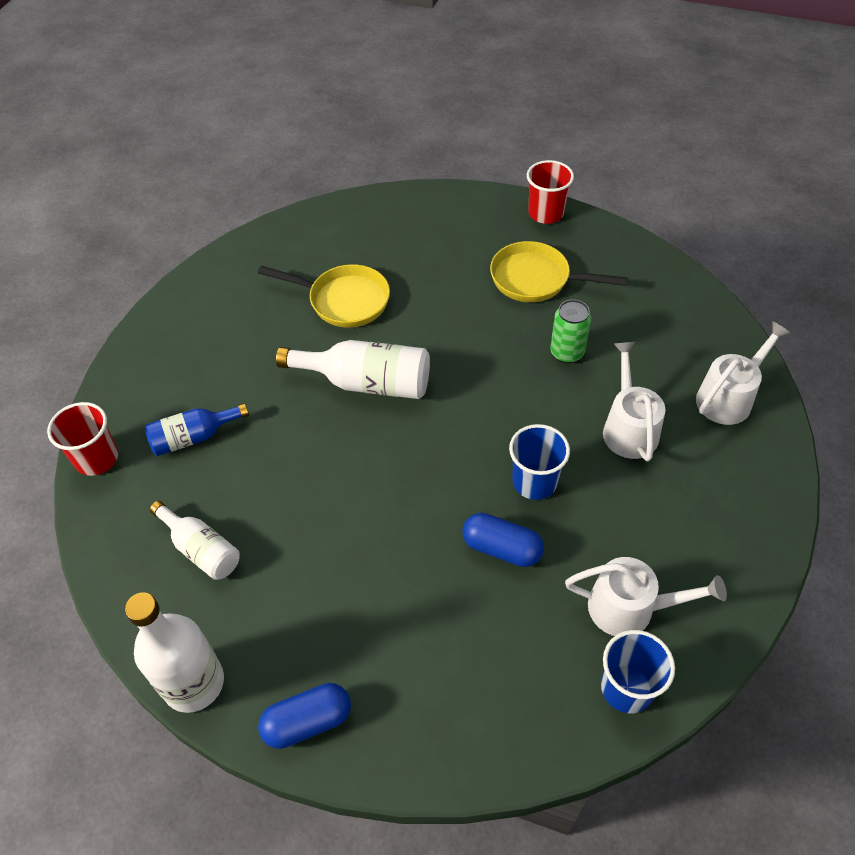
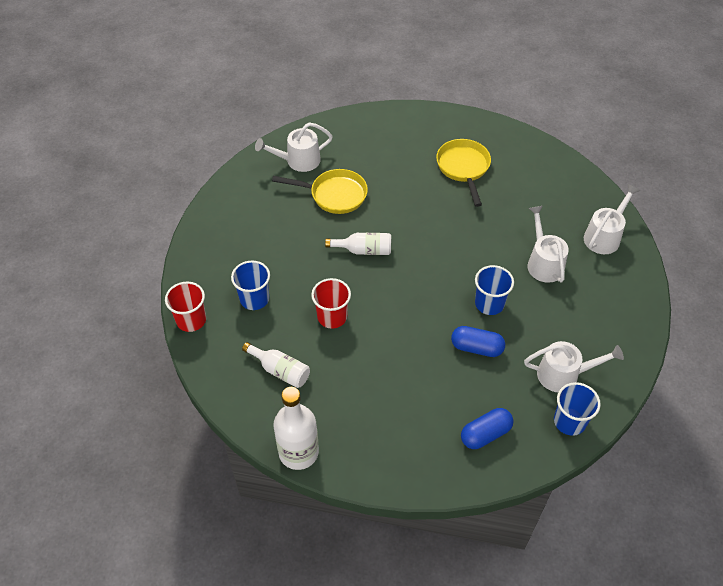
camera: 10 degrees left, 0 degrees up
(193, 437) = (254, 299): blue bottle -> blue cup
(306, 250) = (298, 161): none -> white watering can
(307, 721) = (377, 465): blue capsule -> blue capsule (485, 434)
(367, 383) = (364, 250): white bottle -> white bottle, size x0.64
(535, 279) = (463, 168): yellow pan -> yellow pan turned 75 degrees clockwise
(546, 213) = (461, 120): red cup -> red cup (332, 317)
(567, 352) = (494, 217): green can -> none

